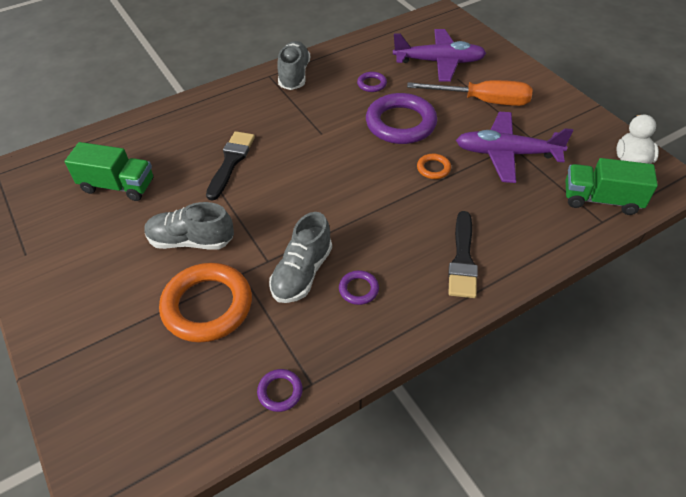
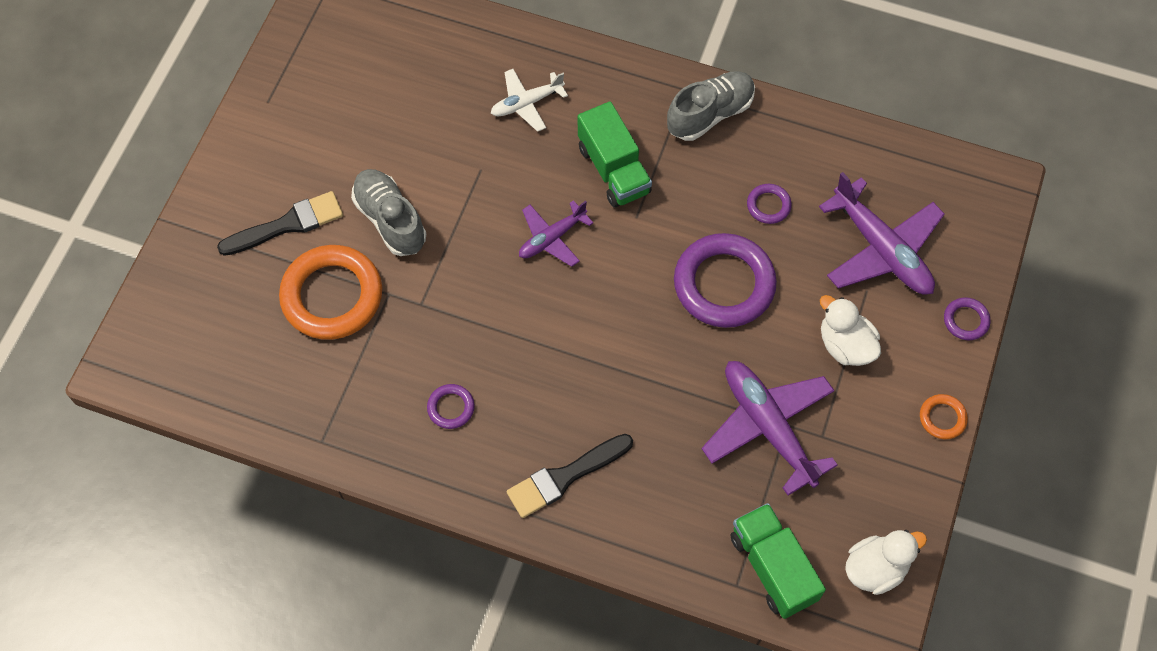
camera: 50 degrees right, 15 degrees up
(118, 186) = (402, 97): green truck -> green truck (613, 170)
(196, 136) = (526, 103): none -> white plane
(231, 162) = (518, 167): black brush -> black brush (287, 225)
(280, 392) = (295, 423): purple ring -> purple ring (965, 320)
(294, 174) = (552, 238): none -> purple plane
(302, 273) = (430, 345): grey shoe -> none
(433, 168) = (676, 366): orange ring -> orange ring (942, 418)
(482, 101) = (845, 345): orange screwdriver -> white duck

